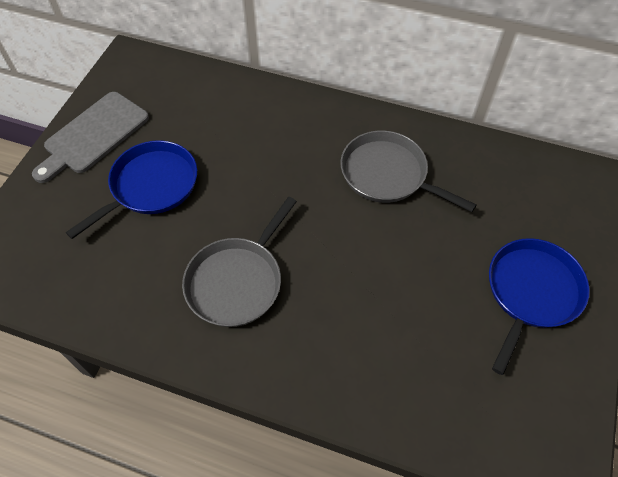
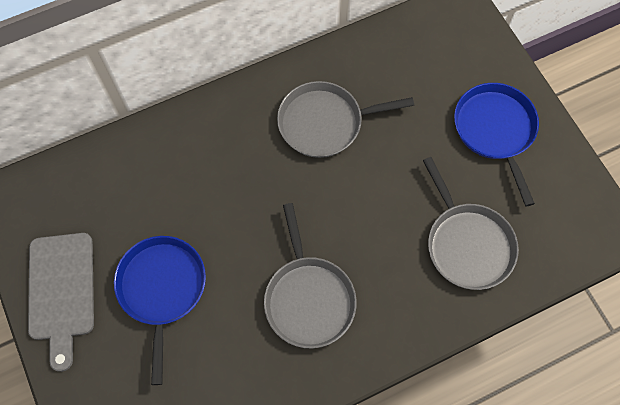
camera: 45 degrees left, 10 degrees up
(408, 358) = (467, 244): none -> grey pan

